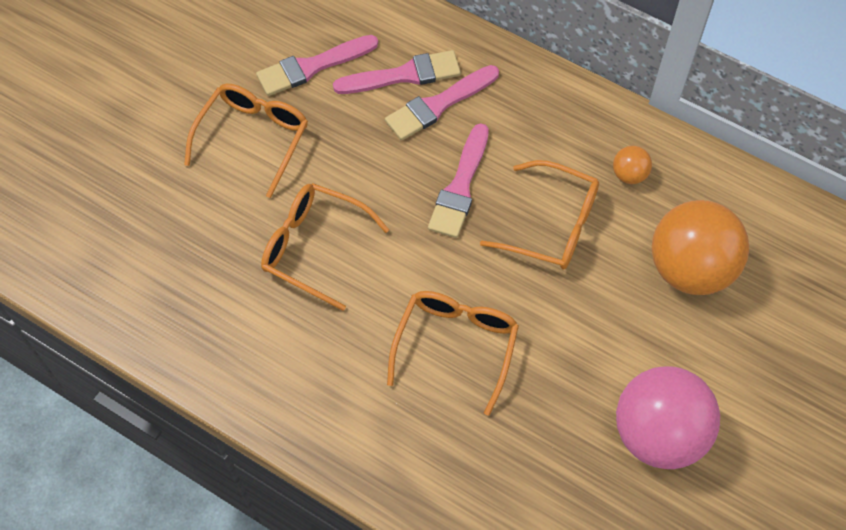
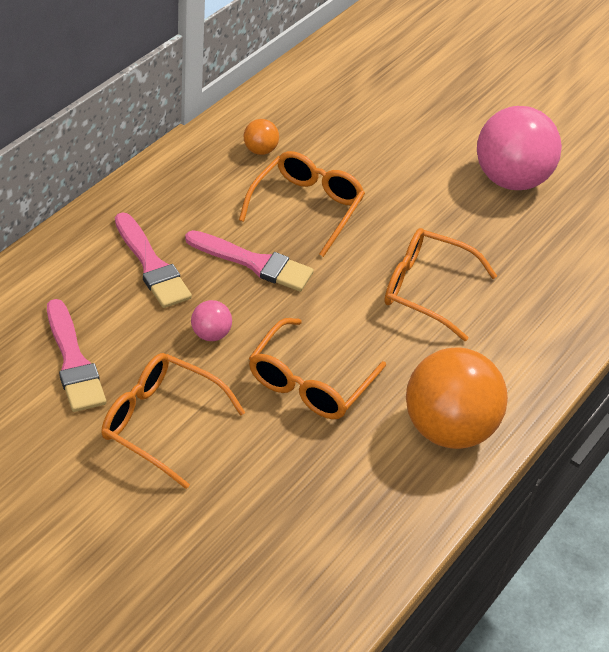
camera: 90 degrees left, 15 degrees down
(361, 162) = (210, 334): none -> pink ball
(404, 75) = (106, 287): pink brush -> none
(690, 269) = (360, 133): orange ball -> orange ball (448, 428)

